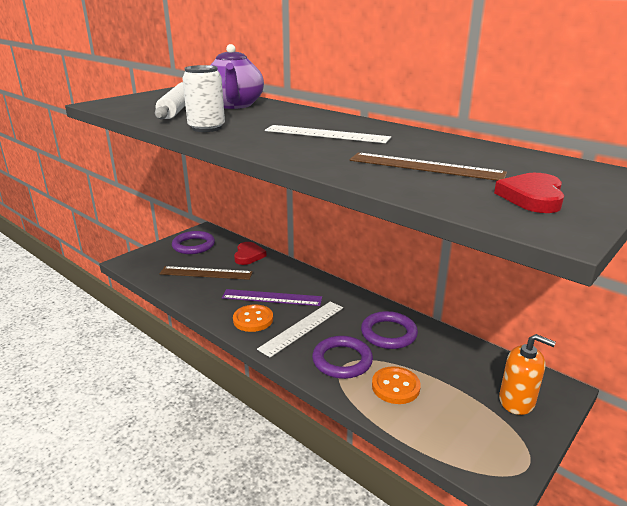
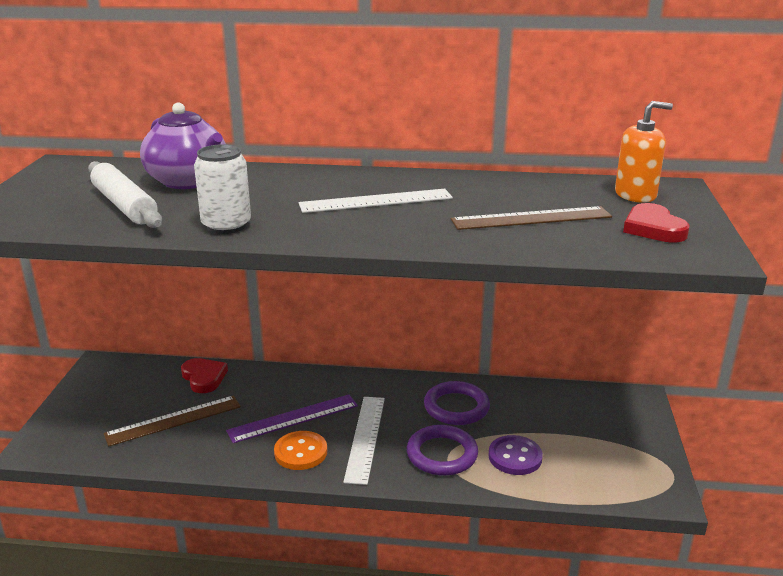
camera: 35 degrees left, 0 degrees up
(193, 245) = (109, 390): purple ring -> none
(395, 387) = (515, 457): orange button -> purple button
(517, 401) = (618, 423): orange soap dispenser -> orange soap dispenser (635, 195)

